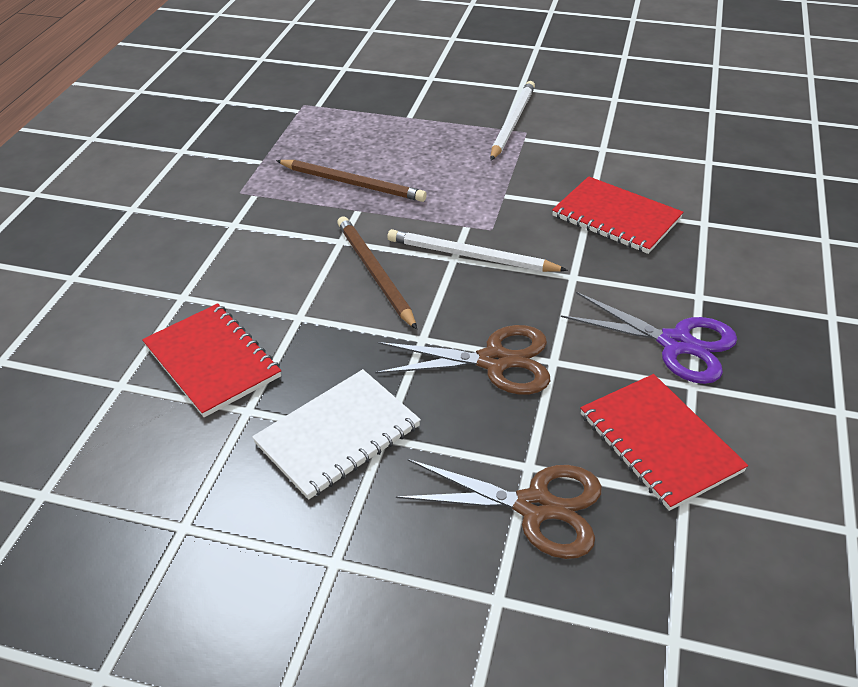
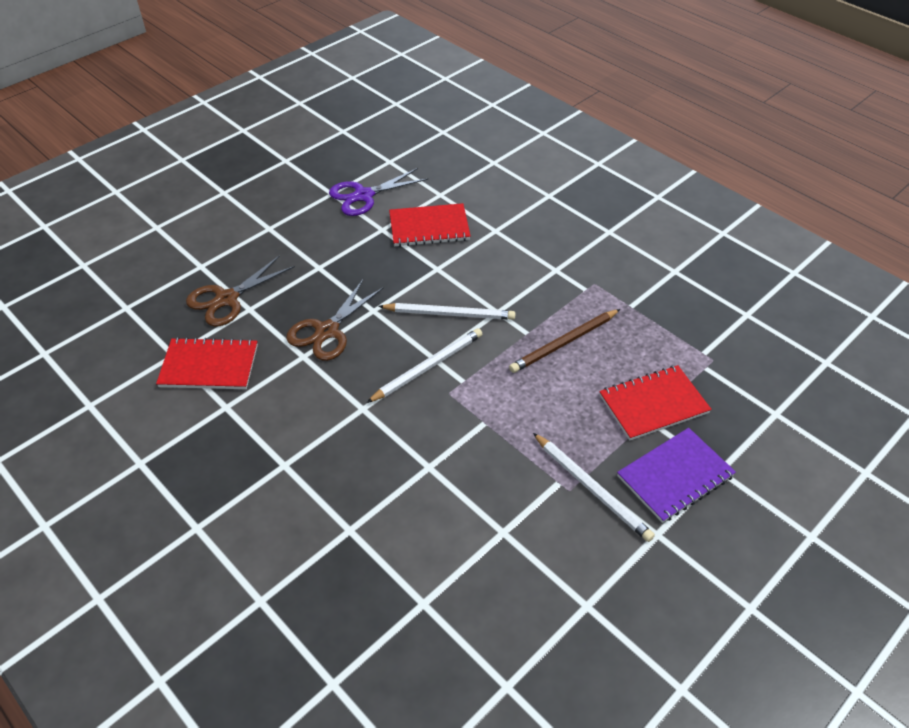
camera: 120 degrees right, 5 degrees up
(338, 435) = (335, 253): white notebook -> none
(375, 273) = (449, 314): brown pencil -> white pencil
(457, 93) = (675, 476): none -> purple notebook
(616, 217) = (402, 475): red notebook -> red notebook (653, 404)
(675, 343) = (260, 421): purple scissors -> purple scissors (364, 195)

